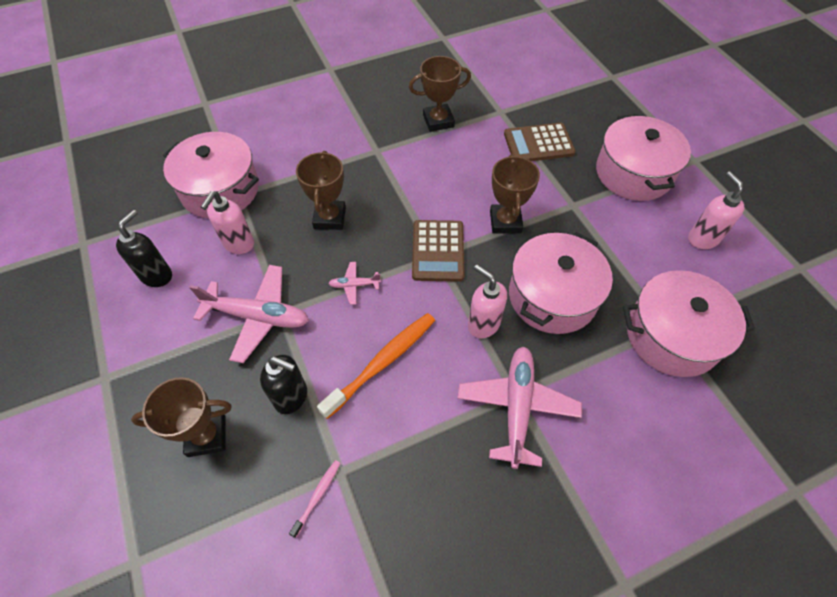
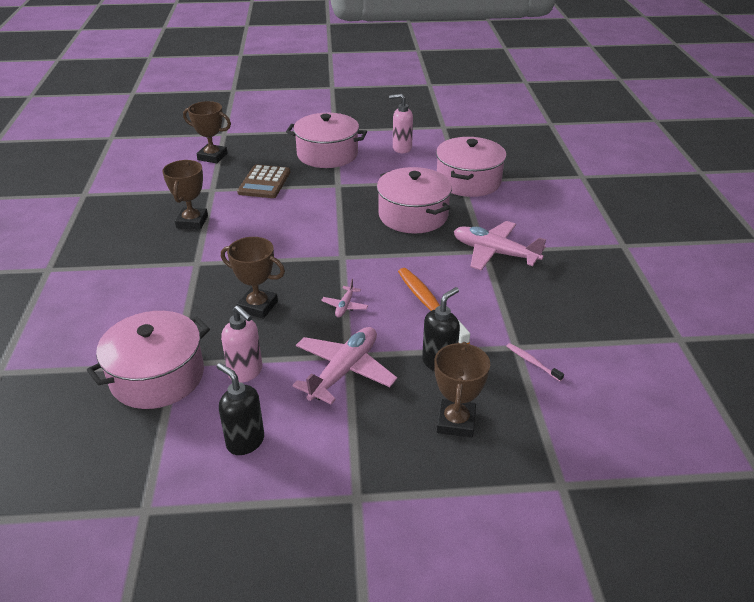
camera: 70 degrees left, 20 degrees down
(438, 251) = (338, 255): brown calculator -> none
(483, 324) = (420, 250): pink soap dispenser -> none
(505, 222) = (332, 217): brown trophy -> brown trophy (212, 157)

